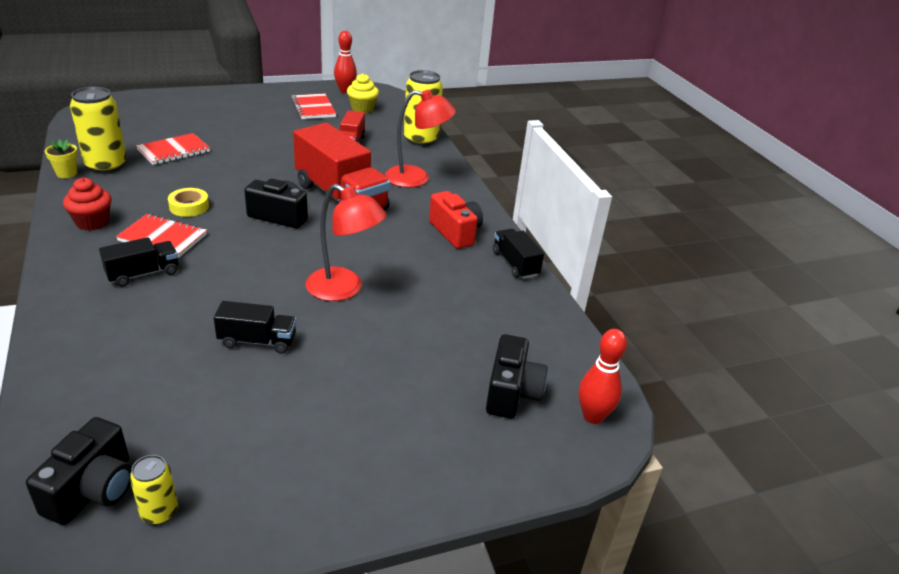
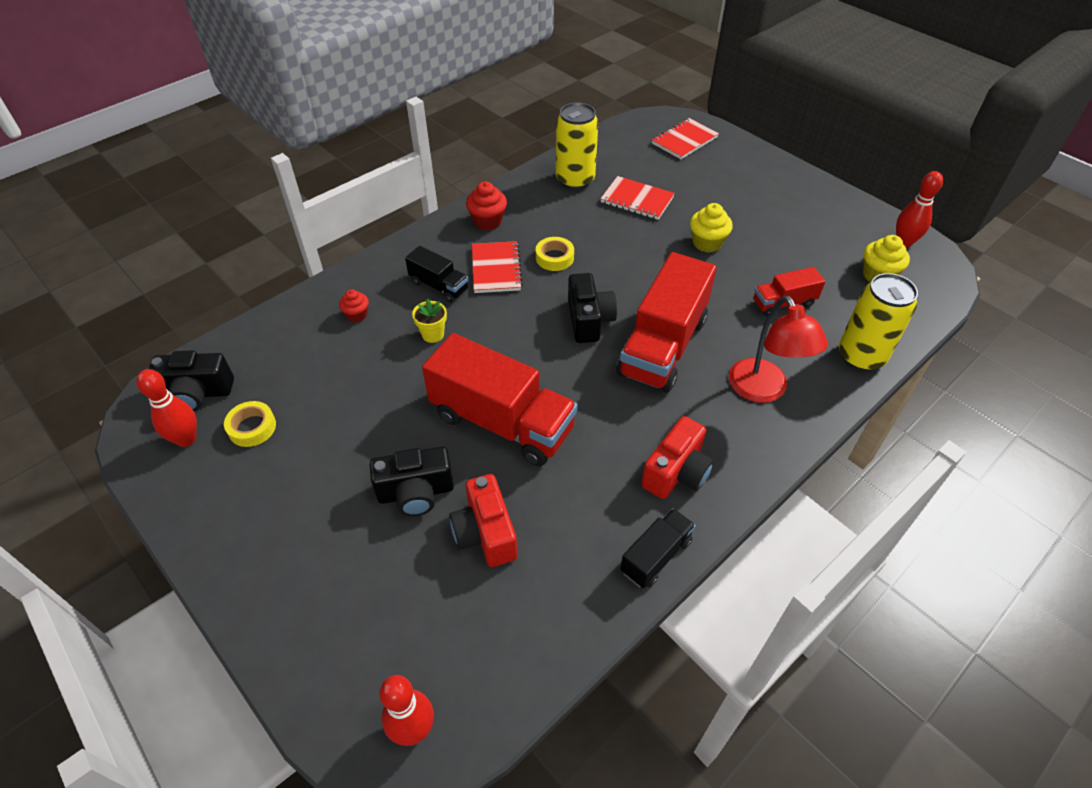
camera: 70 degrees right, 15 degrees up
(67, 173) = (544, 169): yellow flower pot -> yellow flower pot (433, 334)
(117, 334) = (357, 315): none -> red cupcake
(159, 512) = (186, 439): yellow can -> red bowling pin
(197, 450) = (252, 427): none -> yellow tape
(257, 341) = (392, 399): black truck -> none
(260, 144) = (707, 243): none -> yellow cupcake
(313, 108) = (829, 239): red notebook -> red notebook (684, 140)
(344, 289) = (502, 422): red lamp -> red truck
(445, 331) = (485, 533): none -> red camera
(511, 393) = (416, 631): black camera -> black camera (416, 493)

